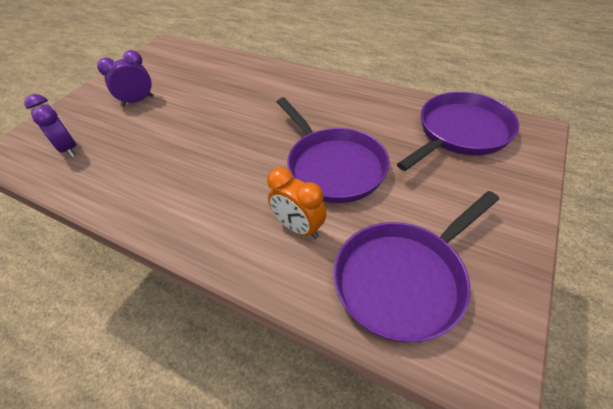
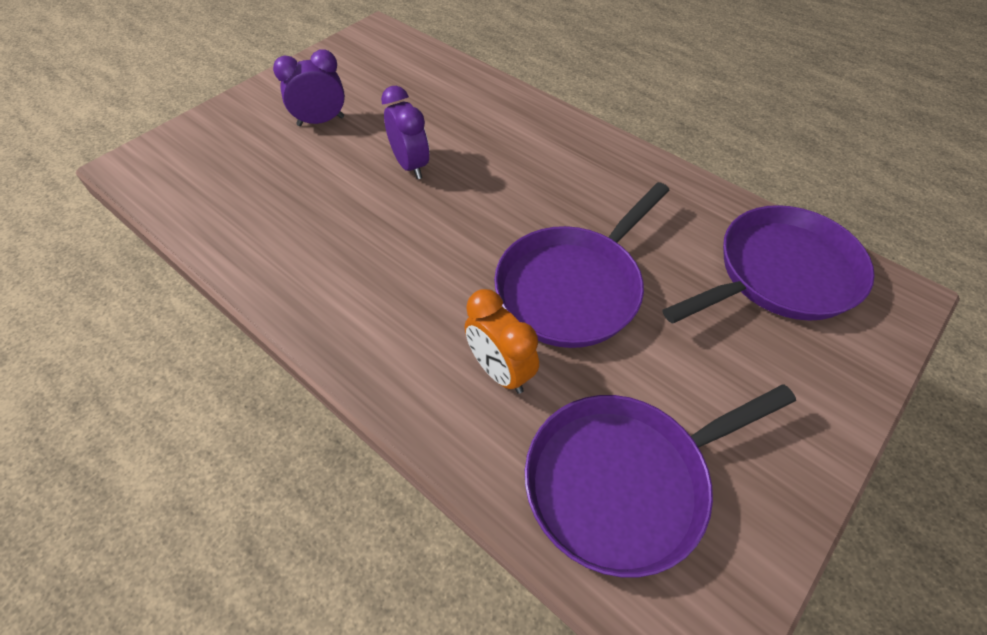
camera: 10 degrees right, 5 degrees up
(69, 149) = (216, 179): purple clock -> purple clock (410, 165)
(333, 166) = (573, 288): purple pan -> purple pan turned 60 degrees clockwise

